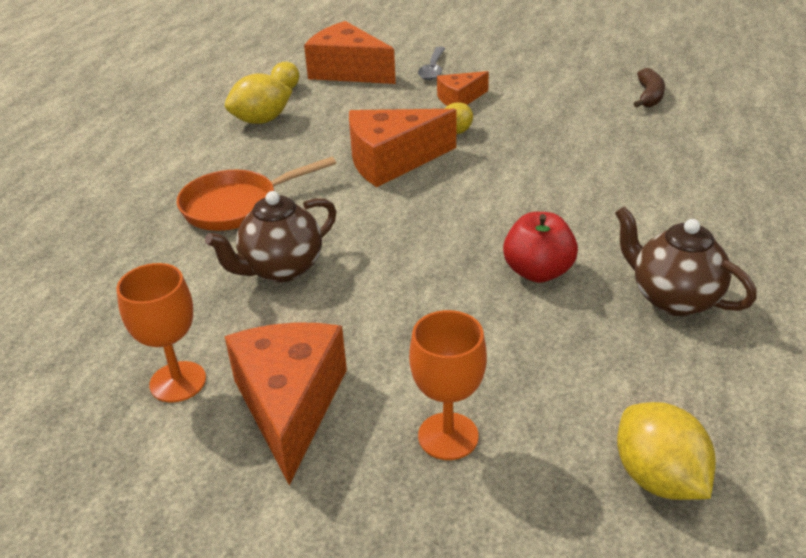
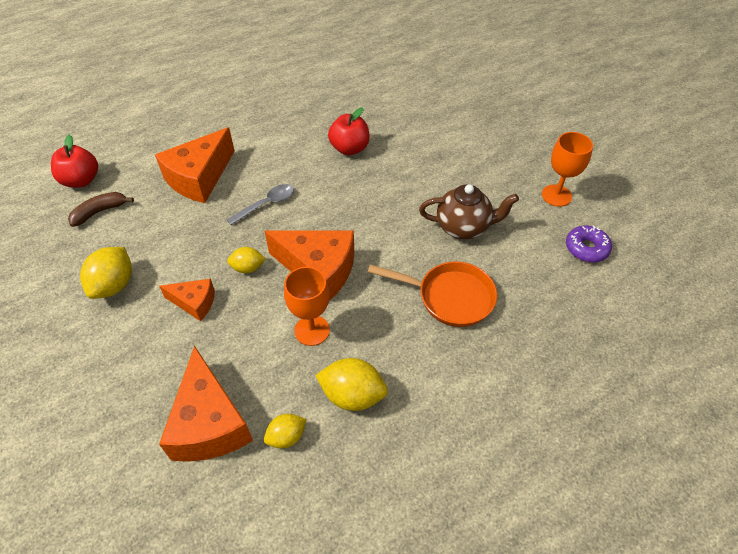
camera: 140 degrees left, 15 degrees up
(95, 333) = (586, 248): none -> purple donut
(290, 405) = (514, 158): orange cheese -> orange cheese (199, 178)
(433, 69) = (150, 363): grey spoon -> grey spoon (266, 204)
(448, 436) = (466, 115): orange goblet -> orange goblet (312, 330)
(658, 478) = (416, 71): yellow lemon -> yellow lemon (114, 285)
(673, 299) = (319, 107): brown teapot -> none
(717, 101) = (81, 180): none -> red apple

